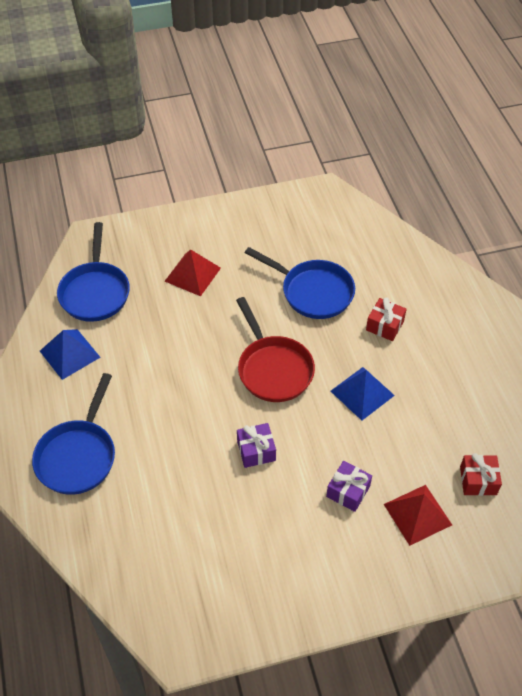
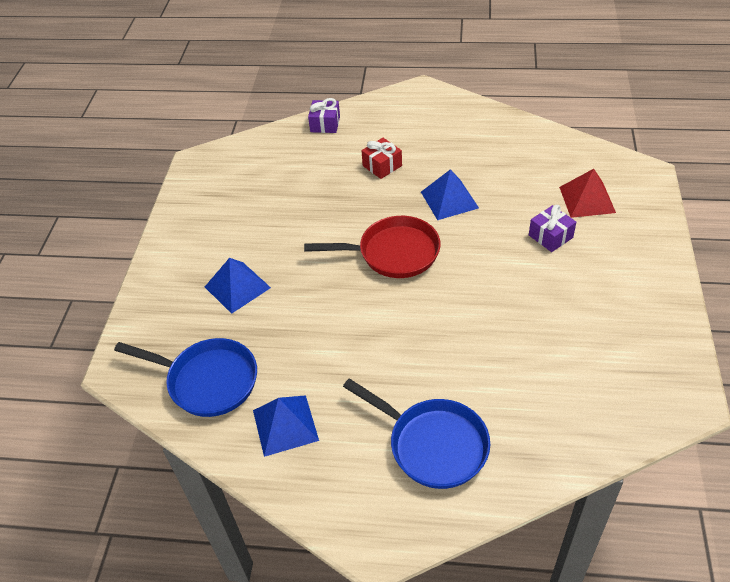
camera: 65 degrees left, 5 degrees down
(193, 274) = (237, 287): red pyramid -> blue pyramid
(256, 451) = (484, 289): purple gift -> purple gift (325, 124)
(313, 292) = (316, 202): blue pan -> none
(478, 480) = (565, 156): red gift -> none

